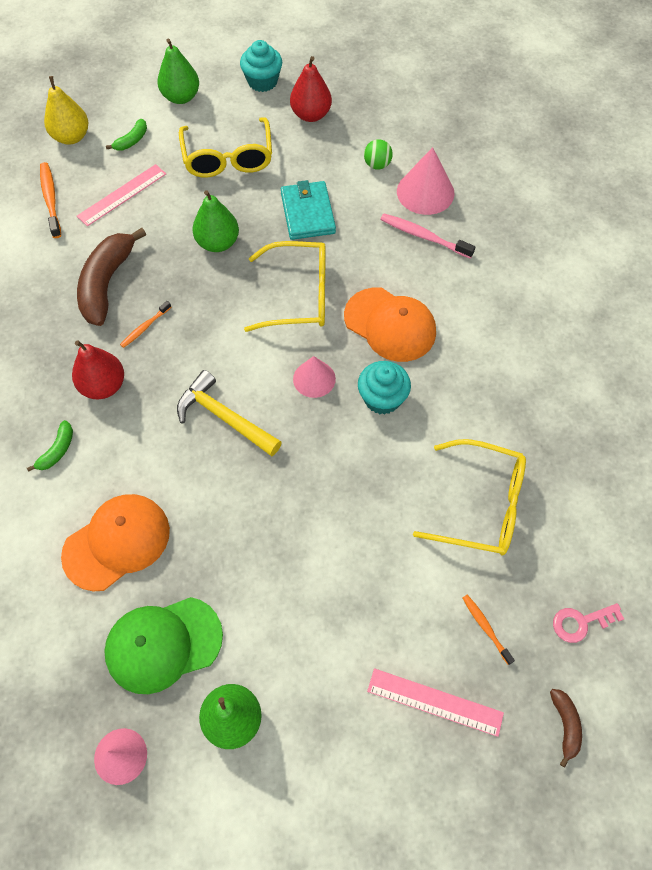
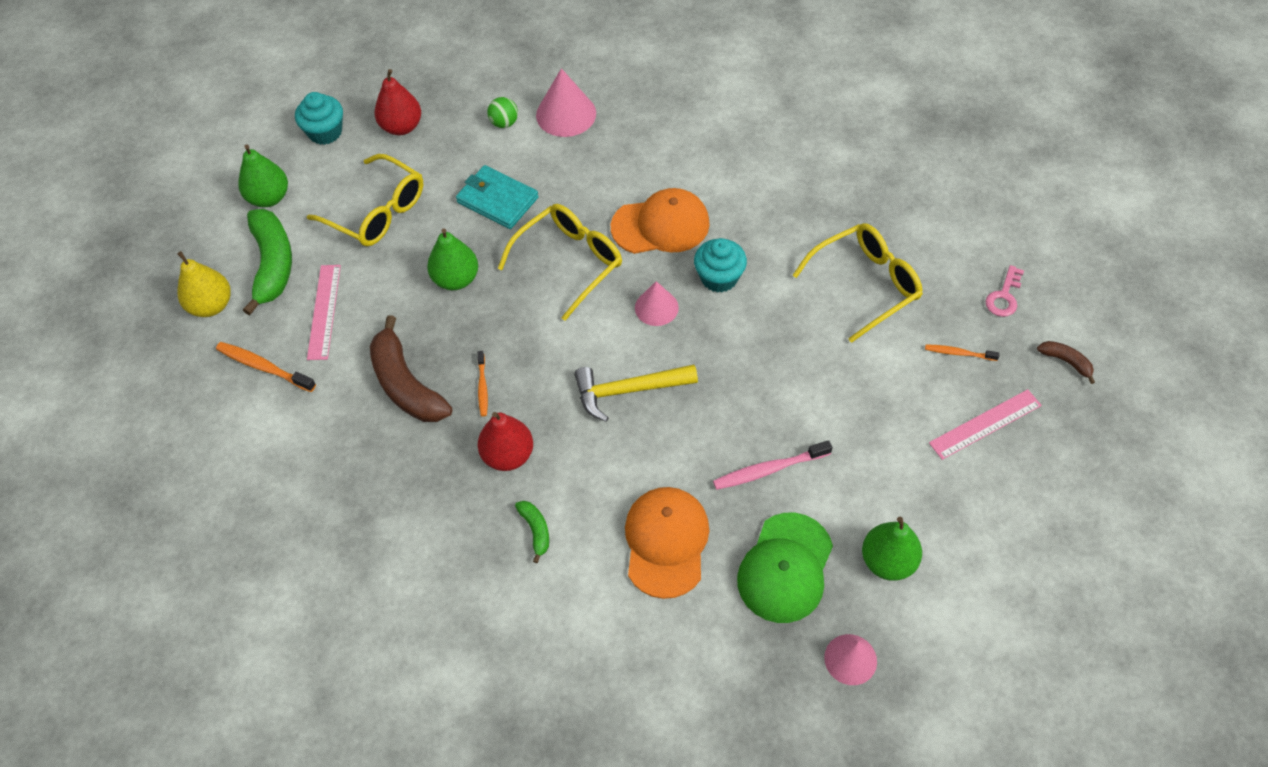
camera: 45 degrees left, 5 degrees down
(132, 140) = (272, 264): green banana -> green banana, size x2.13
(423, 236) = (605, 146): pink toothbrush -> pink toothbrush (769, 470)

